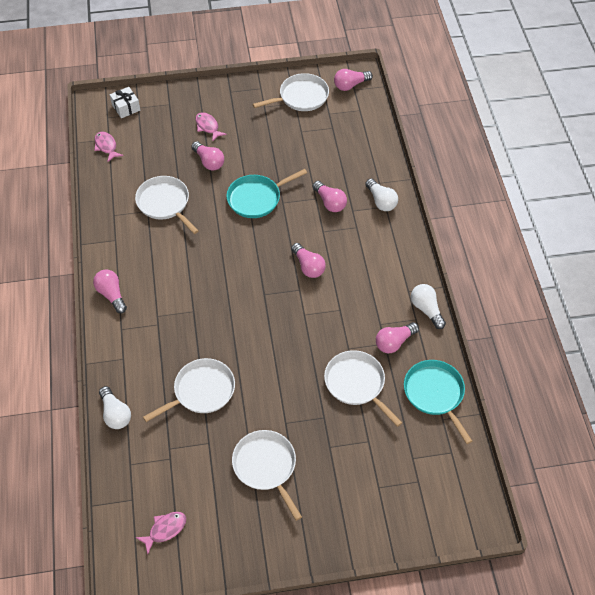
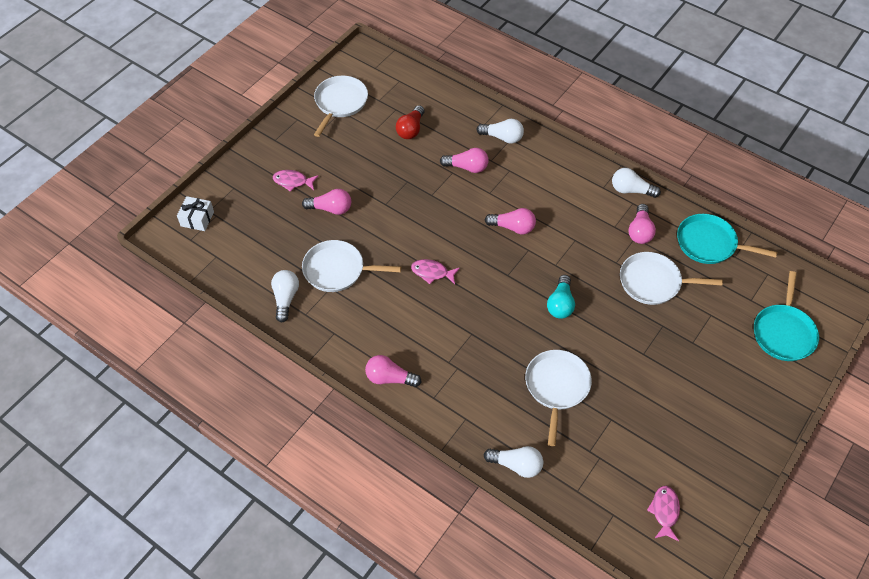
camera: 45 degrees left, 0 degrees up
(106, 146) = (223, 264): pink fish -> pink fish (432, 272)
(114, 196) = (285, 298): none -> white light bulb
(256, 198) = (407, 207): turquoise pan -> turquoise pan (783, 332)
(266, 466) = (671, 397): white pan -> none
(273, 342) = (560, 304): none -> turquoise light bulb
(325, 149) = (411, 129): none -> red light bulb
(350, 85) = (368, 66): pink light bulb -> none

